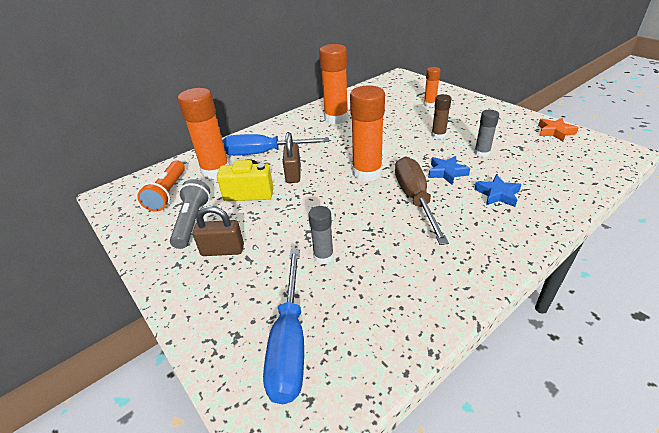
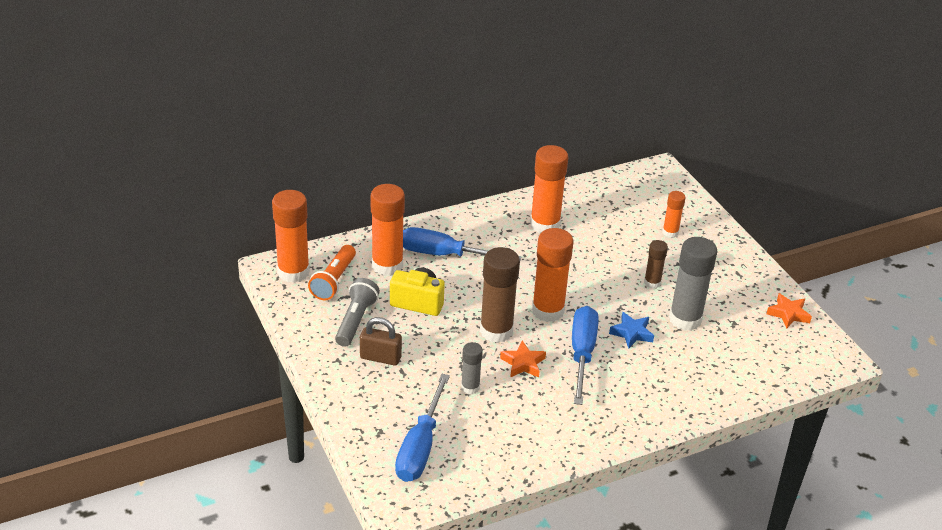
camera: 10 degrees right, 0 degrees up
(128, 195) = (293, 272): none -> orange glue stick
(293, 174) = (469, 291): brown padlock -> none
(329, 199) = (496, 331): none -> brown glue stick
(365, 220) = (523, 363): none -> orange star
(415, 199) = (582, 354): brown screwdriver -> blue screwdriver
(481, 153) = (685, 319): grey glue stick -> grey glue stick, size x1.86
(497, 194) = (667, 371): blue star -> none

